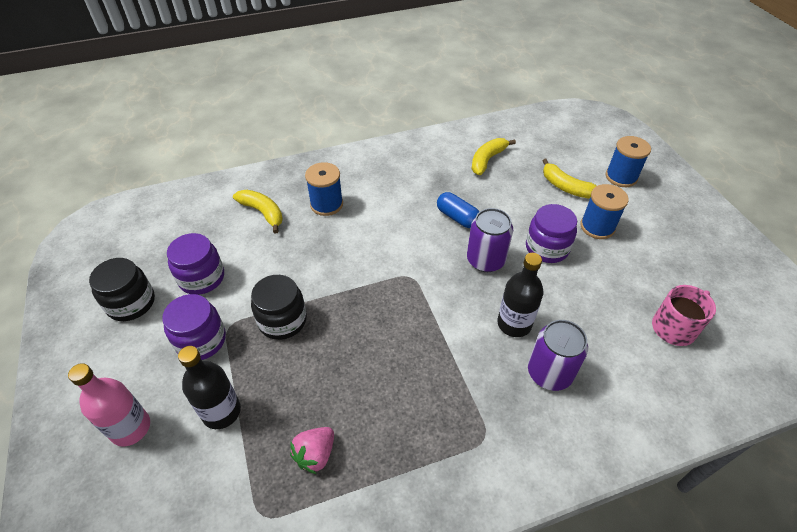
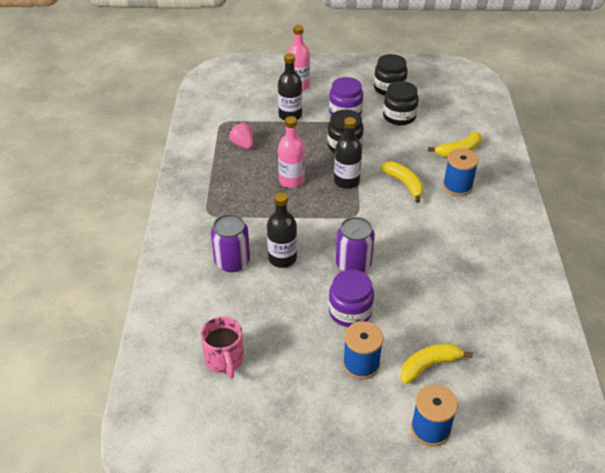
camera: 110 degrees right, 5 degrees down
(202, 278) = (399, 116): purple jar -> black jar
(354, 299) = (346, 181): none -> black bottle
(376, 359) = (291, 180): none -> pink bottle
(457, 217) = (412, 263): blue capsule -> none
(487, 160) = (493, 315): yellow banana -> yellow banana (404, 184)

